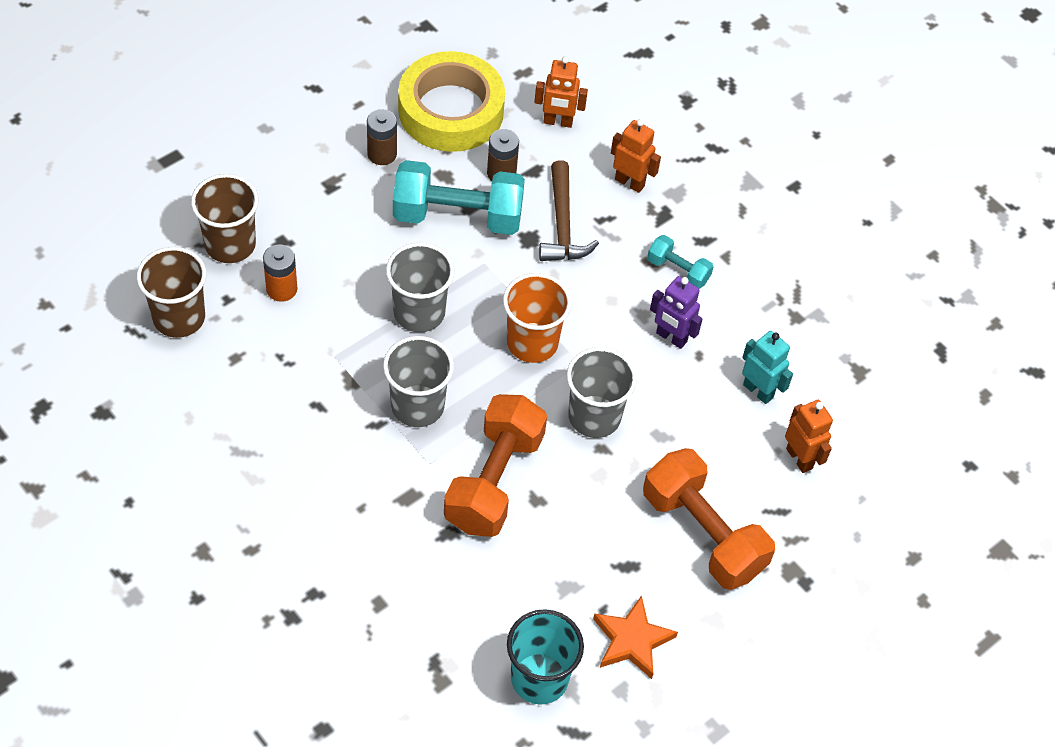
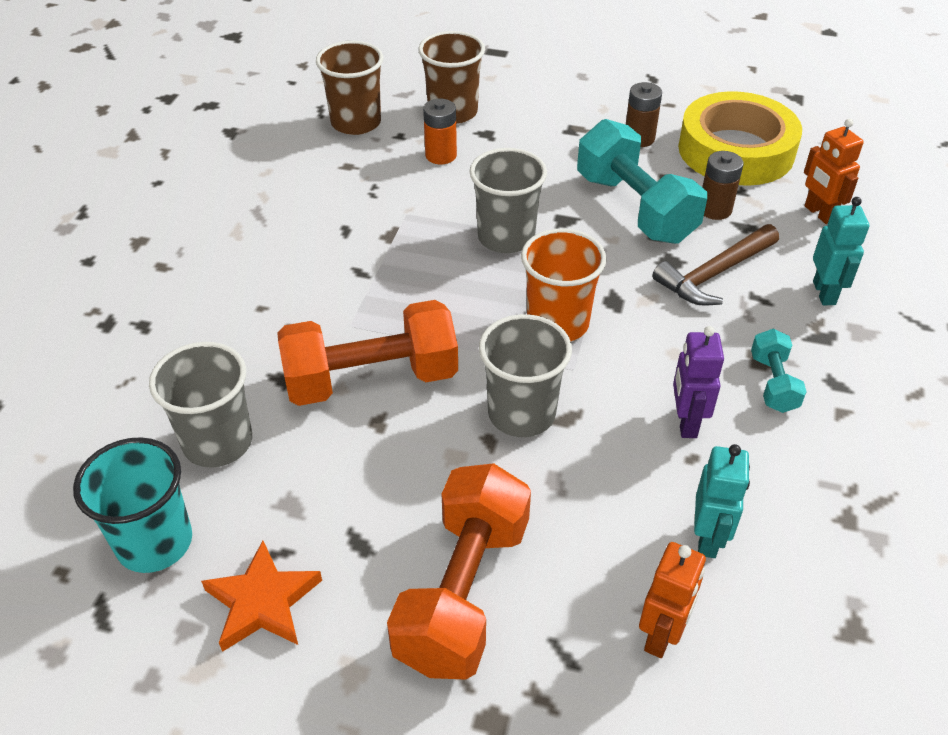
camera: 60 degrees right, 10 degrees down
(417, 406) = (405, 286): grey cup -> grey cup (218, 442)
(629, 182) = (824, 293): orange robot -> turquoise robot

